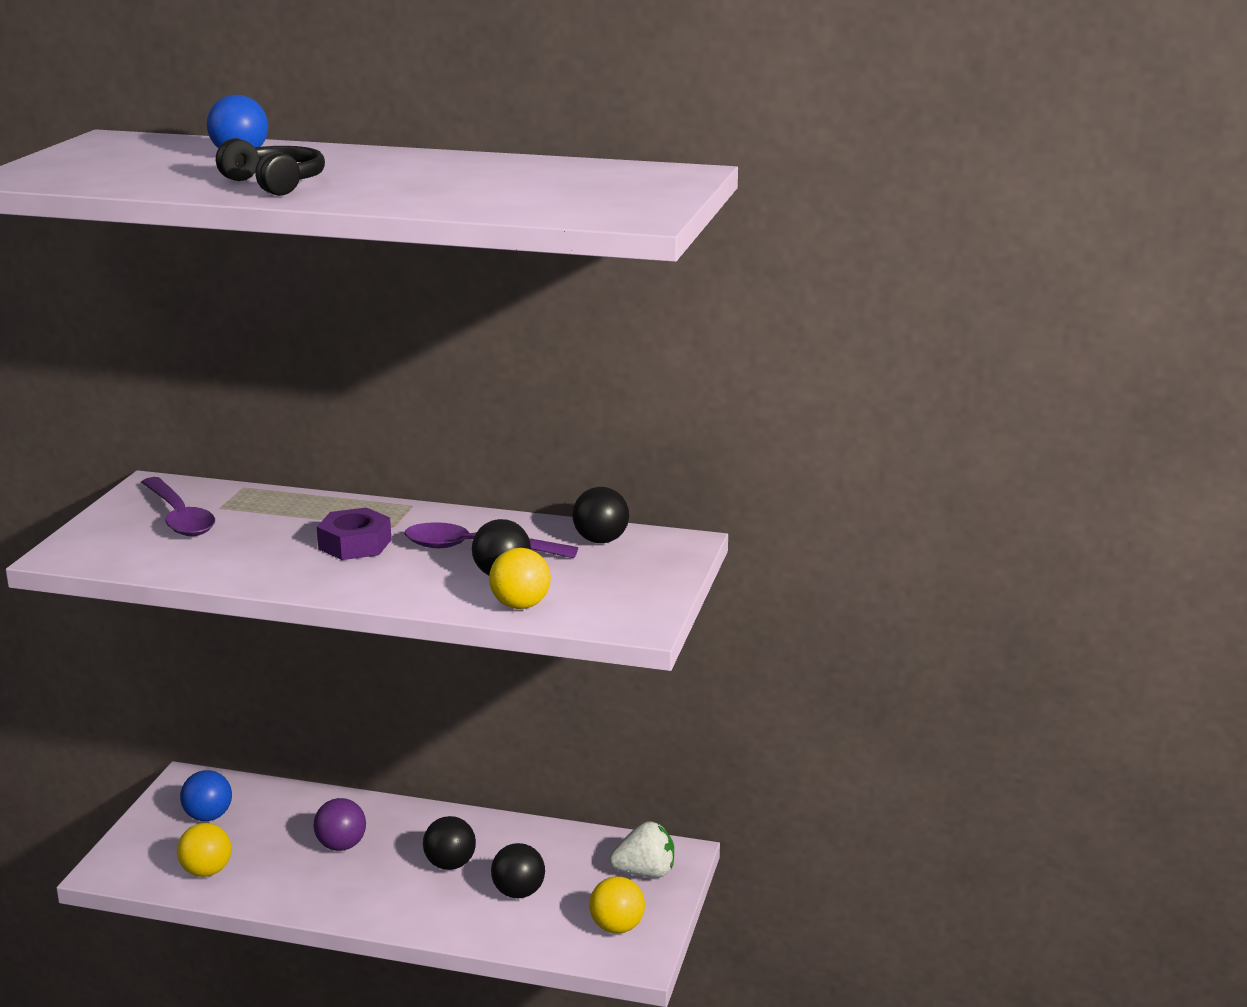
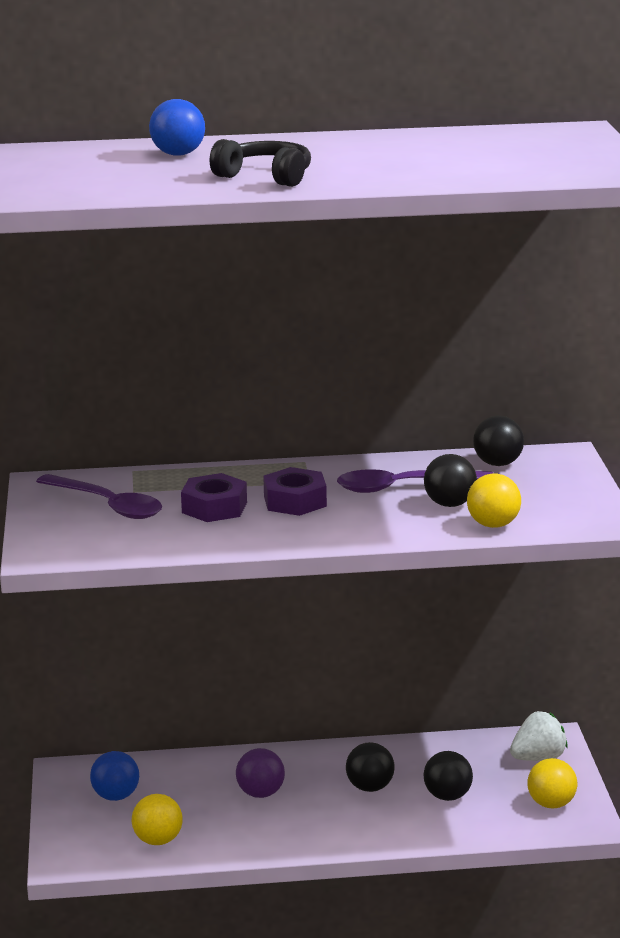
camera: 20 degrees left, 0 degrees up
(272, 537) = (214, 507): none -> purple nut

